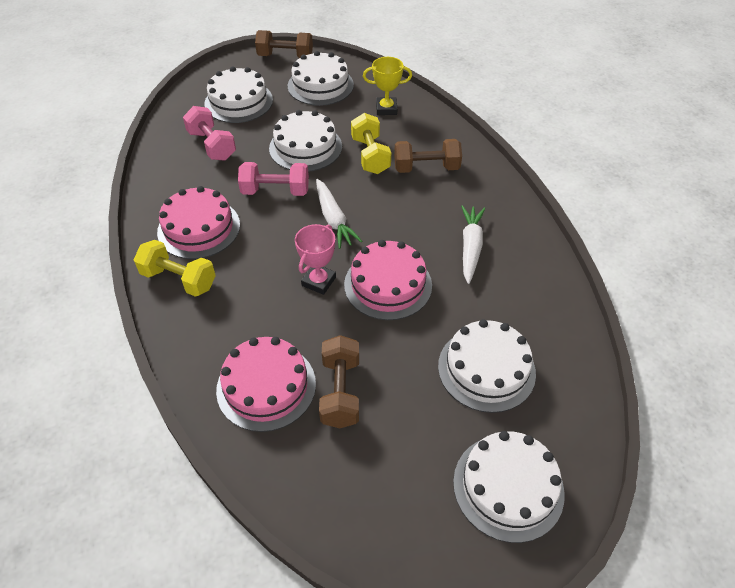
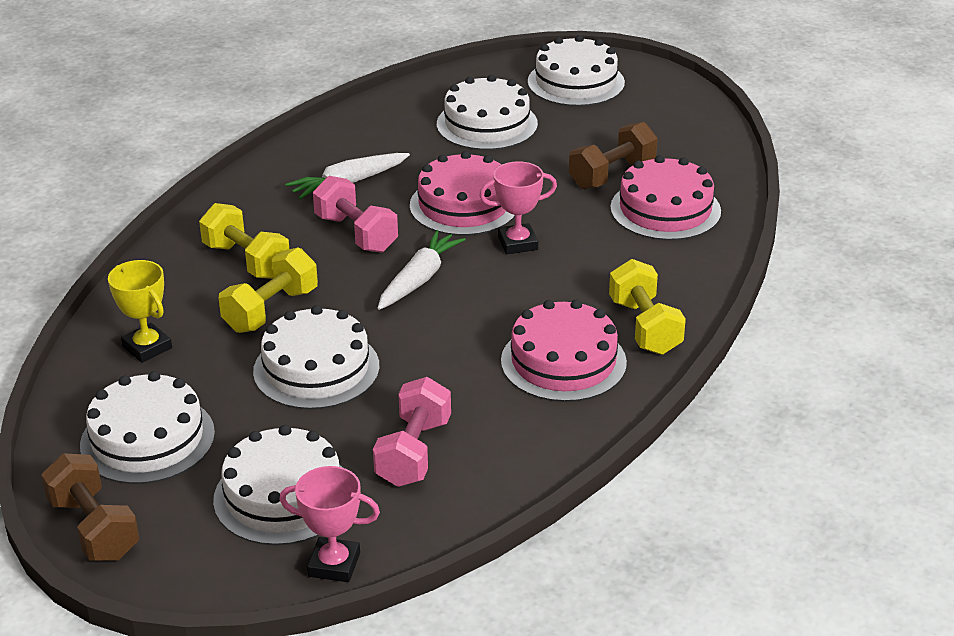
camera: 130 degrees left, 15 degrees down
(186, 96) = (334, 564): none -> pink trophy
(275, 191) = (429, 344): pink dumbbell -> pink dumbbell (356, 234)
(426, 168) = (246, 261): brown dumbbell -> yellow dumbbell

